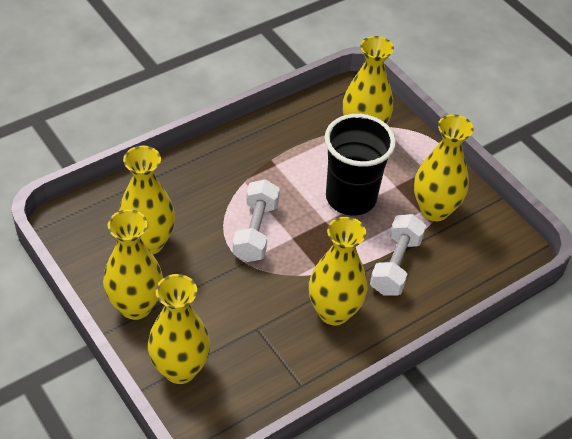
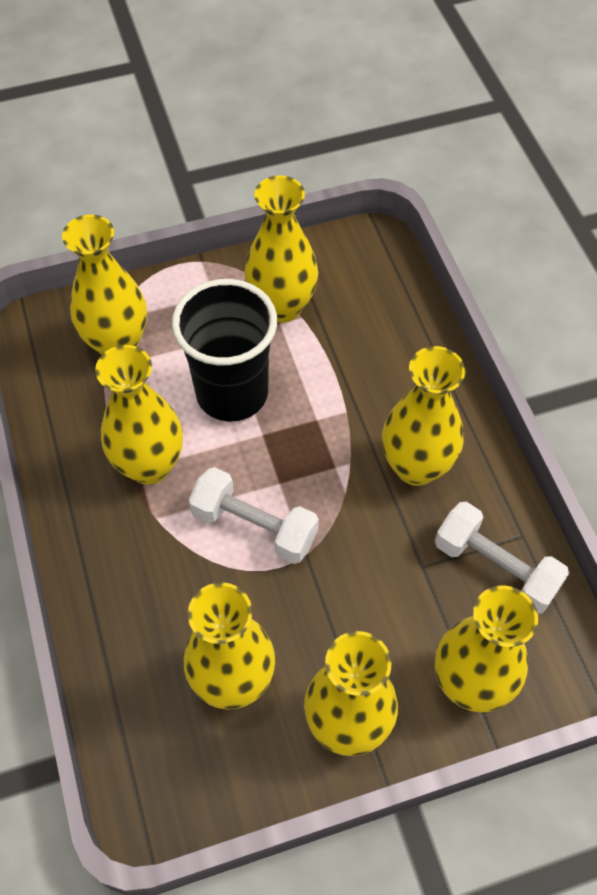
camera: 70 degrees left, 10 degrees up
(280, 169) = (150, 465): none -> yellow vase
(395, 265) = (359, 376): white dumbbell -> white dumbbell (495, 567)

